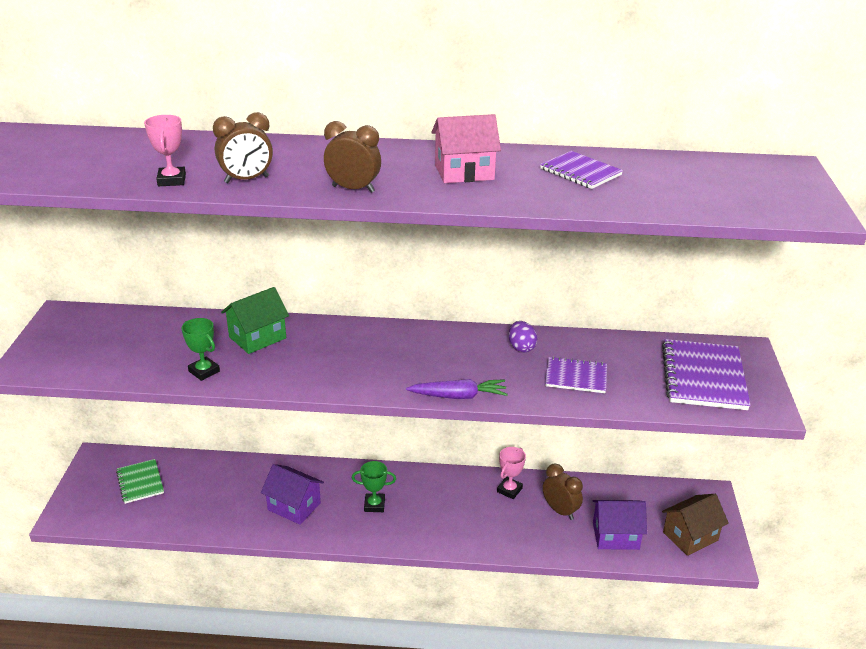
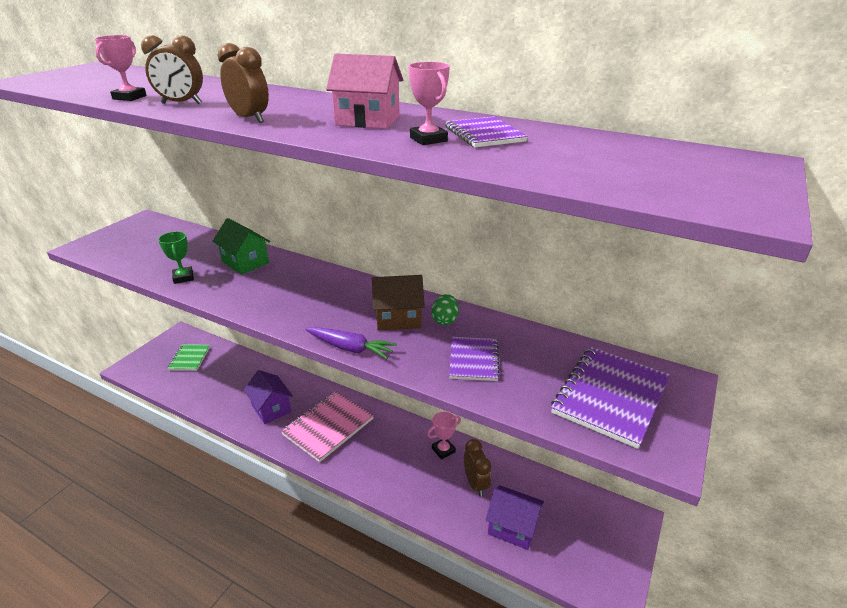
camera: 25 degrees right, 0 degrees up
(257, 337) = (245, 262): green house -> green house turned 60 degrees clockwise
(374, 505) = (328, 427): green trophy -> pink notebook
(521, 347) = (445, 320): purple egg -> green egg
(544, 186) = (428, 139): none -> pink trophy
(576, 377) = (473, 360): purple notebook -> purple notebook turned 60 degrees clockwise
(690, 536) = (588, 555): brown house -> brown house (398, 318)

